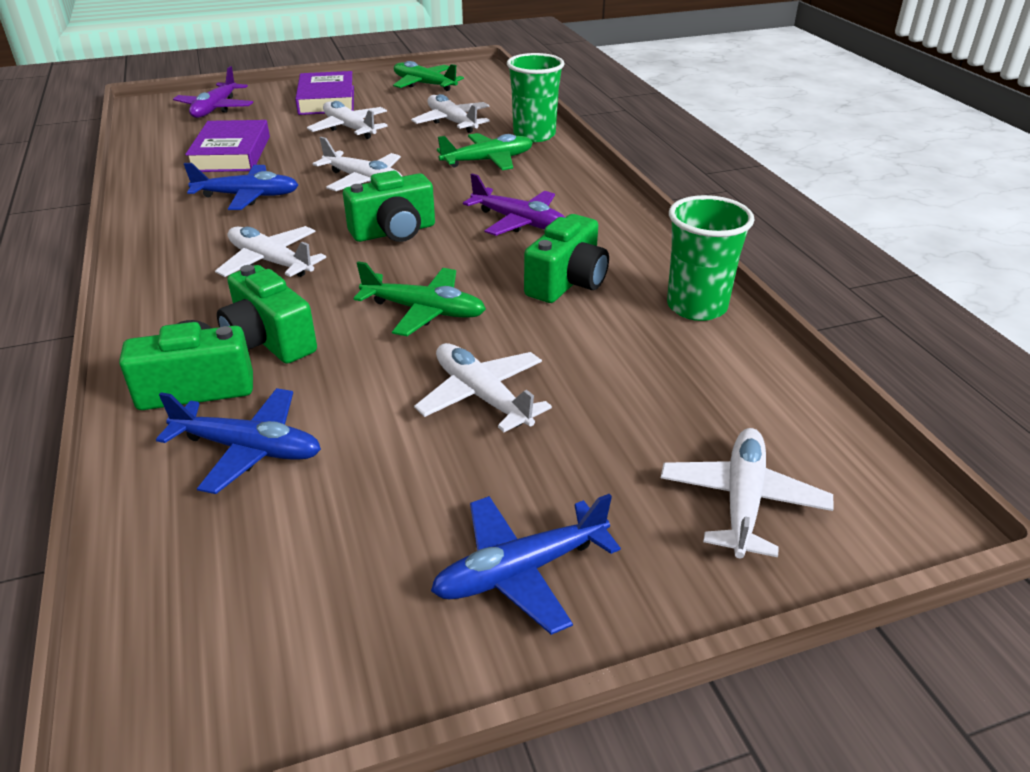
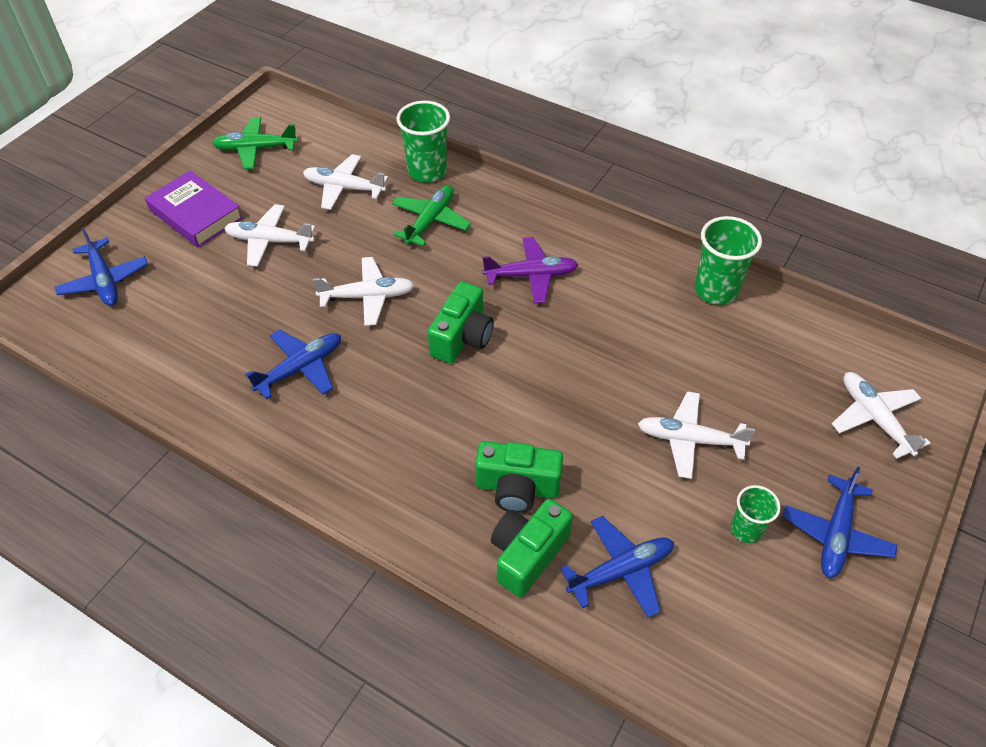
camera: 40 degrees left, 15 degrees up
(215, 109) = (104, 281): purple plane -> blue plane
(231, 154) = (211, 329): purple book -> none
(270, 262) = (417, 421): white plane -> none
(422, 499) = (746, 529): none -> green cup
(424, 311) = (576, 397): green plane -> none
(567, 282) = (626, 315): green camera -> none

